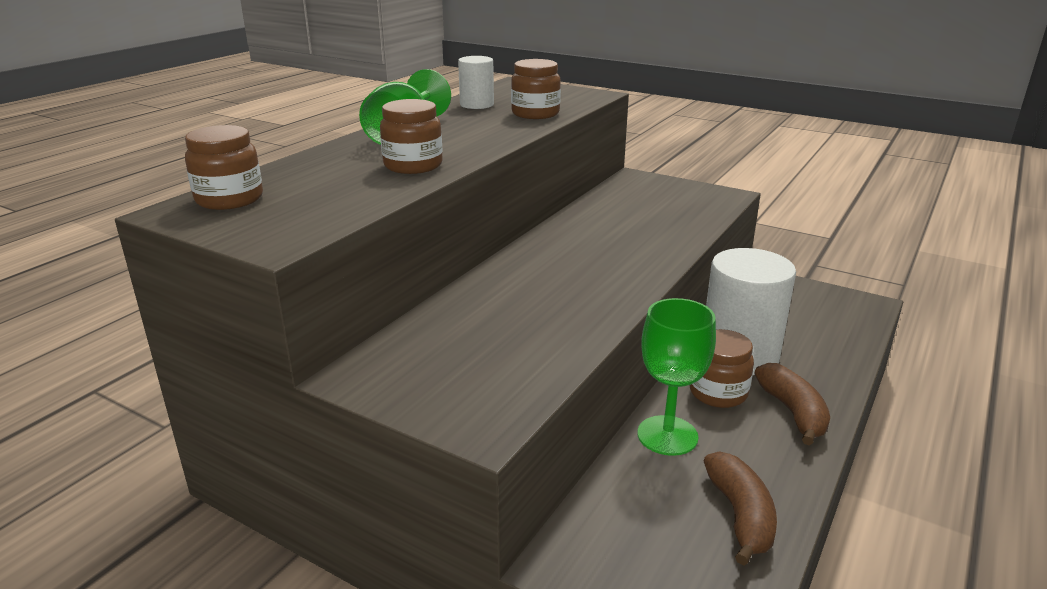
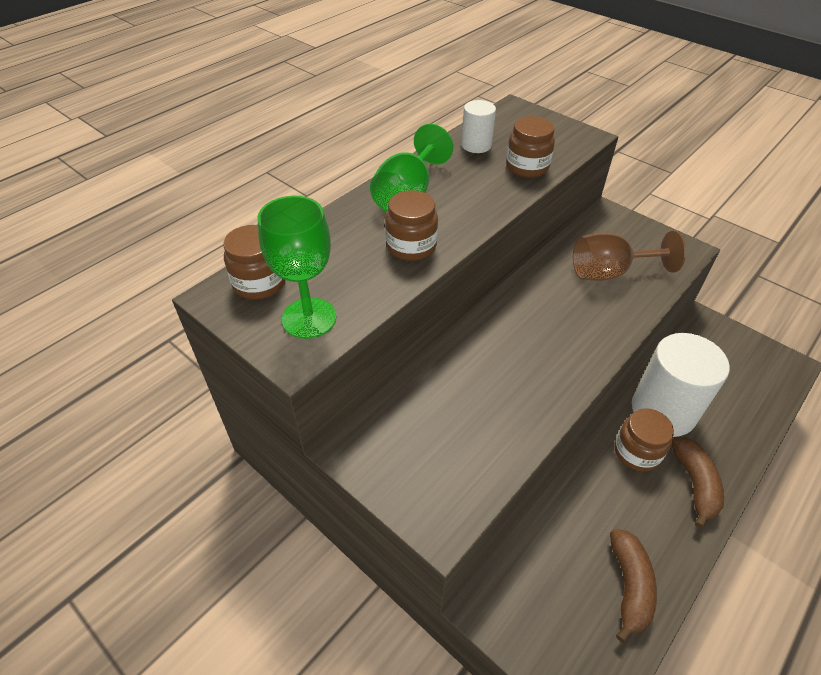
camera: 10 degrees right, 20 degrees up
(646, 216) = (609, 273): none -> brown goblet
(667, 435) = (587, 493): green goblet -> green goblet (309, 318)

